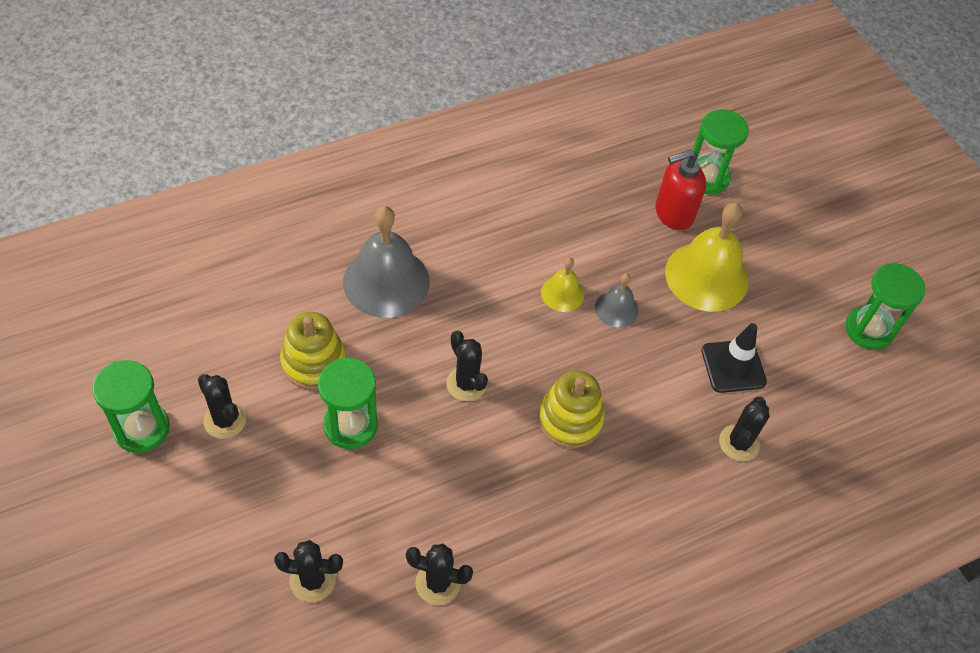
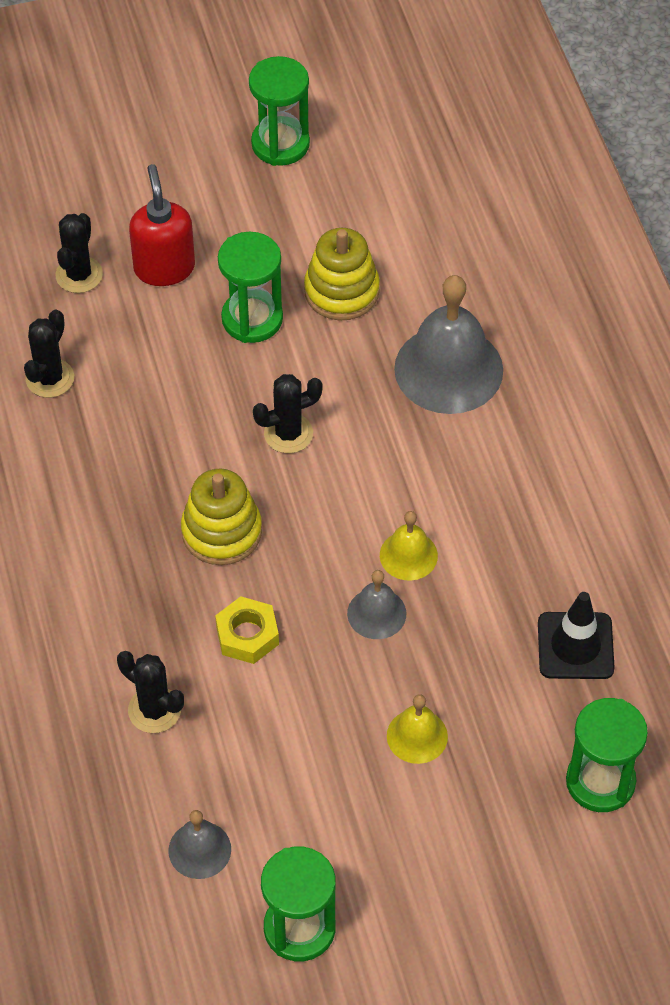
camera: 105 degrees right, 0 degrees up
(225, 420) = (278, 211): black cactus -> none
(657, 389) = (247, 635): none -> yellow nut
(673, 214) = (533, 719): red soap dispenser -> red soap dispenser (164, 268)
(706, 276) = (417, 736): yellow bell -> yellow bell, size x0.51
(733, 366) = (267, 732): black traffic cone -> black traffic cone (575, 646)
(837, 396) = (199, 849): none -> grey bell

